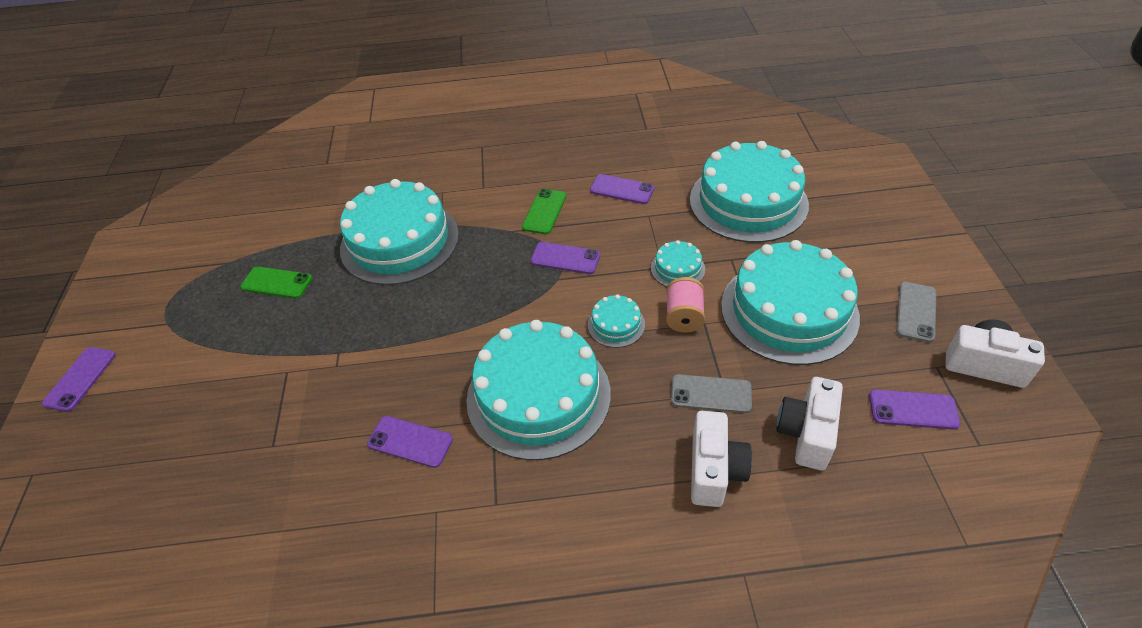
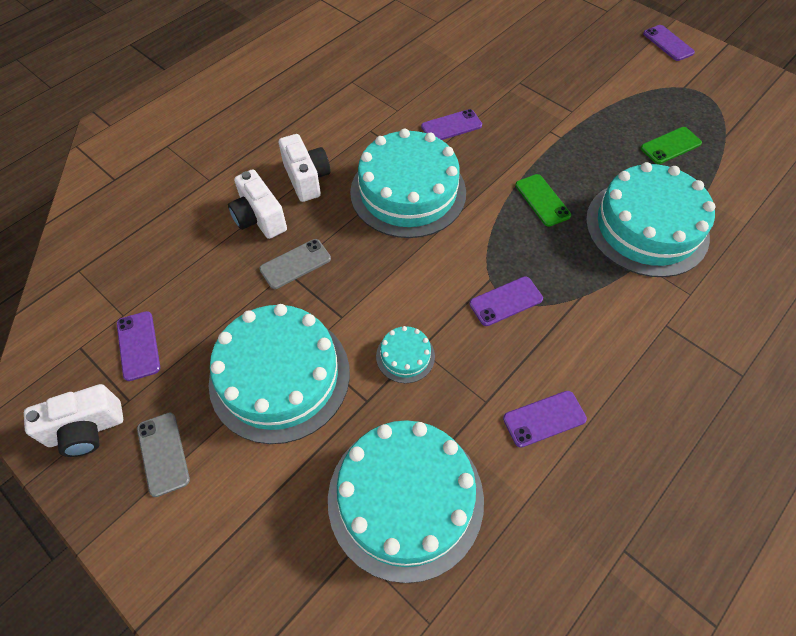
camera: 135 degrees right, 10 degrees up
(544, 211) = (580, 337): green phone -> green phone (542, 200)
(616, 324) = (407, 271): turquoise cake -> none
(684, 316) = (362, 312): pink spool -> none
(806, 433) = (211, 278): white camera -> white camera (307, 179)
(913, 409) = (138, 345): purple phone -> purple phone turned 75 degrees counterclockwise

